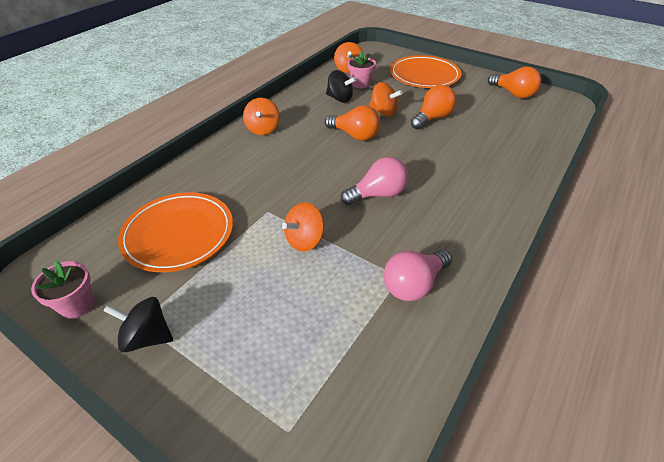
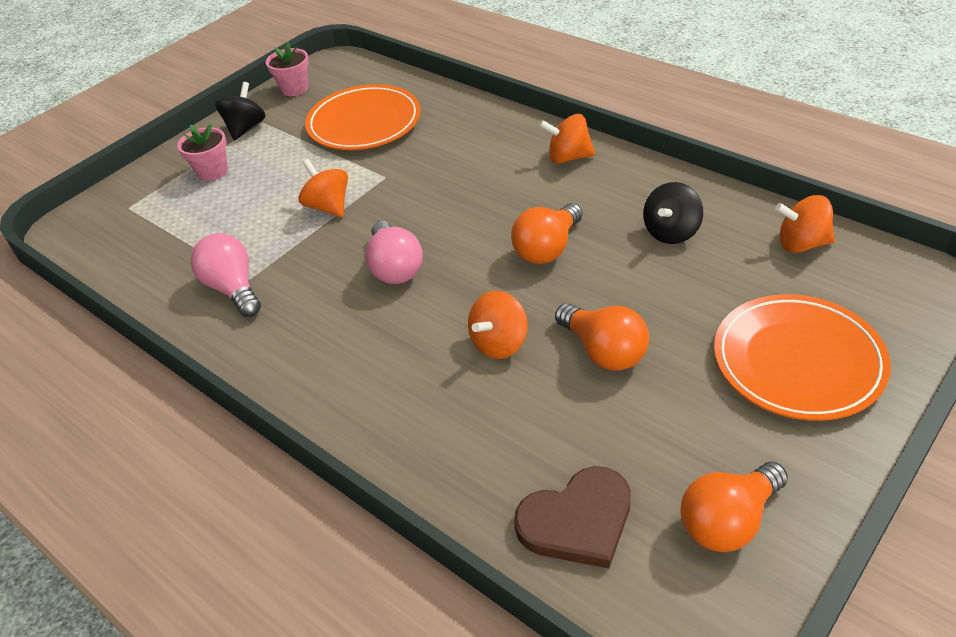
camera: 100 degrees right, 0 degrees up
(360, 84) = (737, 259): pink flower pot -> pink flower pot (212, 171)
(383, 112) = (626, 285): orange spinning top -> orange spinning top (499, 343)
(534, 125) = (577, 521): none -> brown heart

